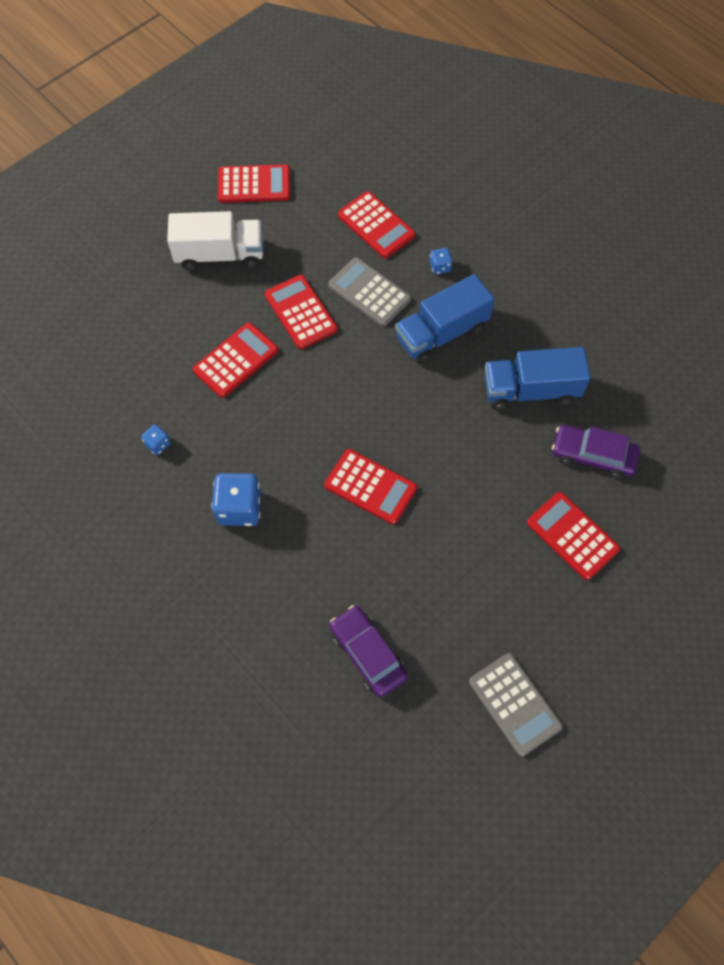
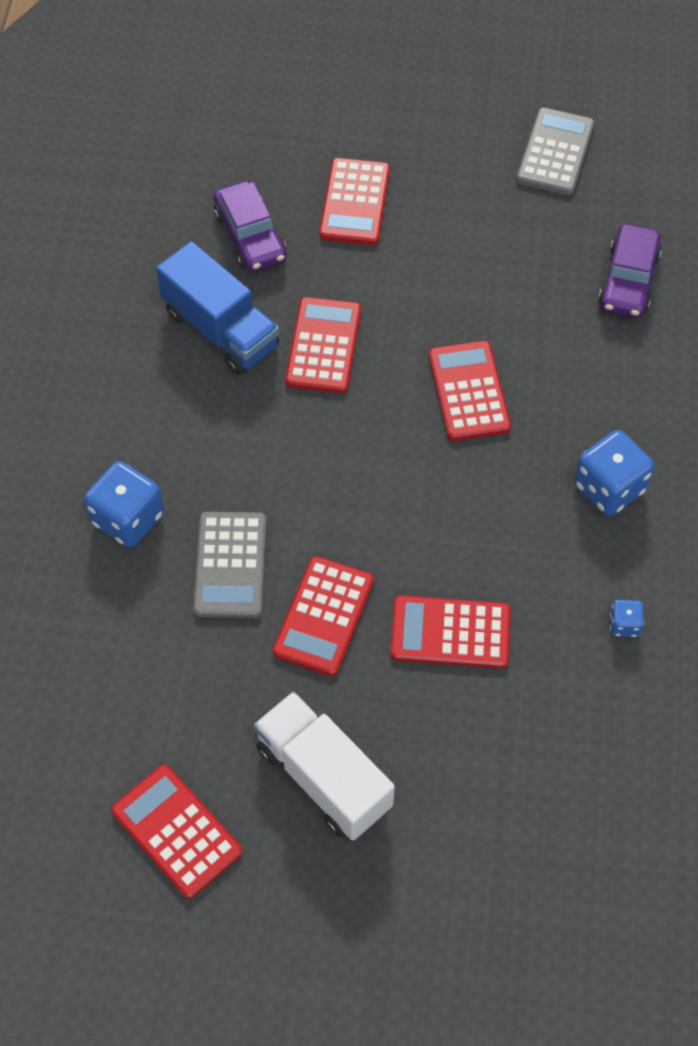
camera: 130 degrees left, 5 degrees down
(376, 225) = (122, 631): red calculator -> red calculator (323, 346)
(440, 267) = (128, 519): blue dice -> blue dice, size x2.01
(441, 333) = (222, 455): blue truck -> none

